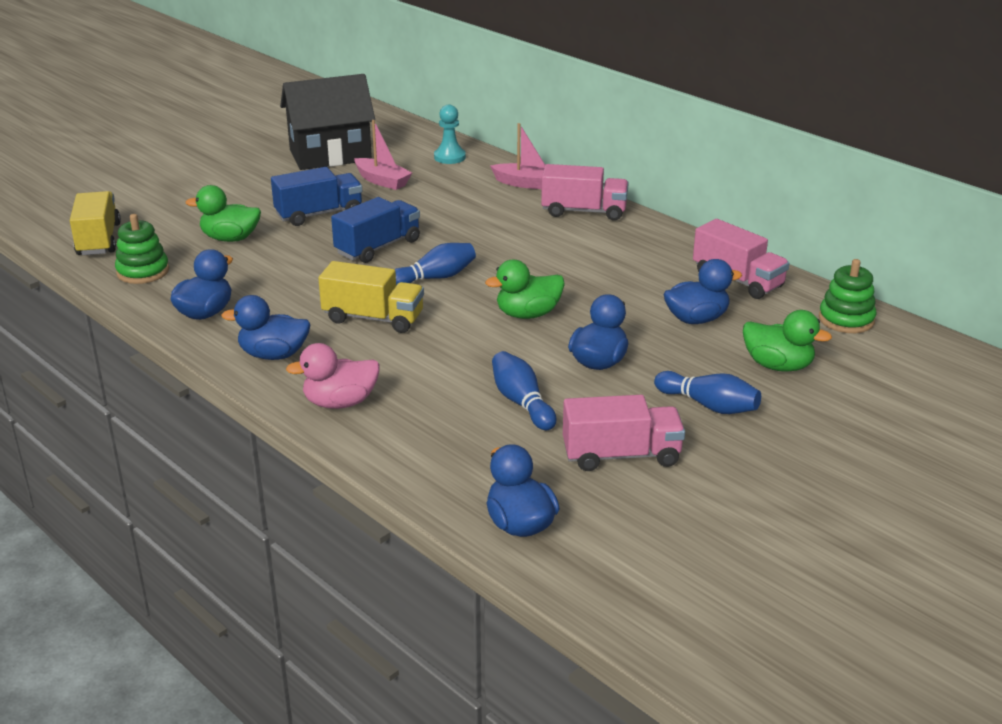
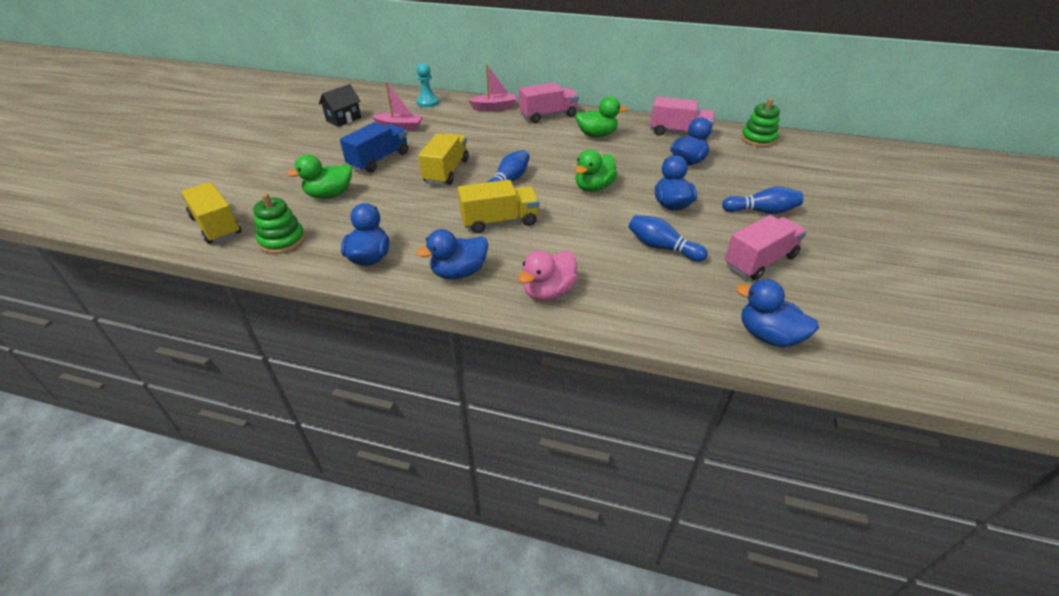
camera: 30 degrees left, 10 degrees up
(330, 155) = (343, 119): black house -> black house, size x0.52
(378, 247) = (446, 171): blue truck -> yellow truck
(778, 366) = (762, 175): green duck -> green duck (596, 135)

